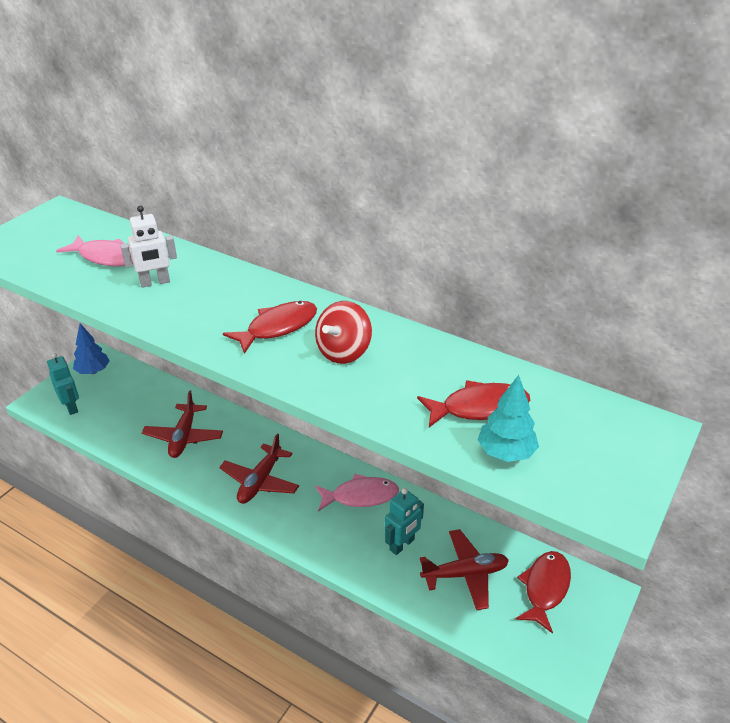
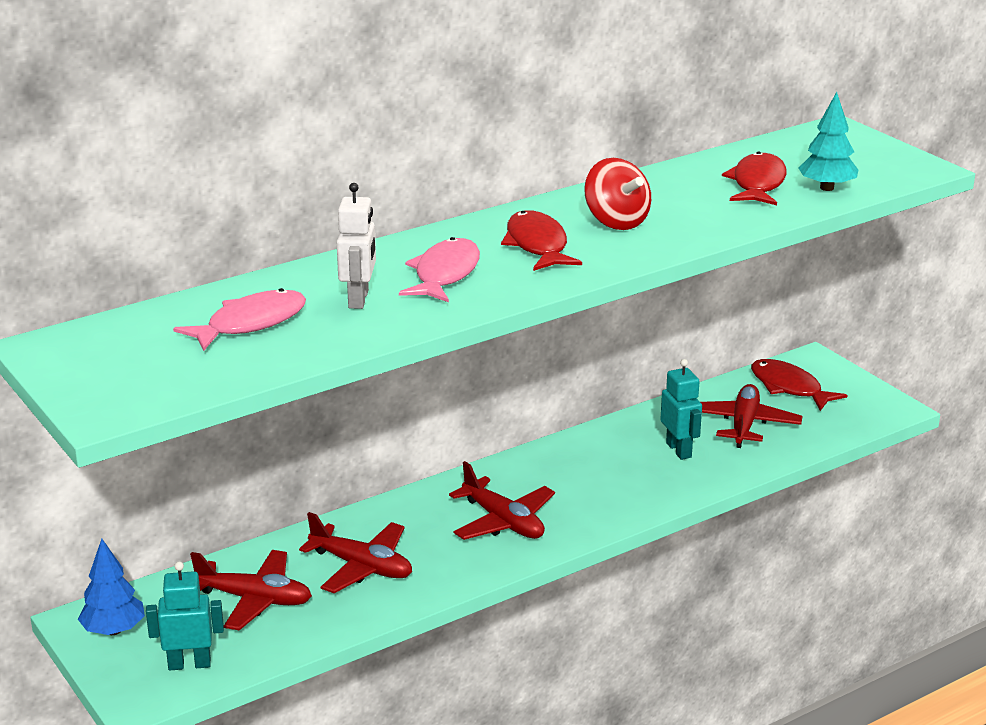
camera: 65 degrees left, 10 degrees down
(136, 408) = (254, 599): none -> red plane
(360, 496) = (585, 457): pink fish -> pink fish (445, 274)

